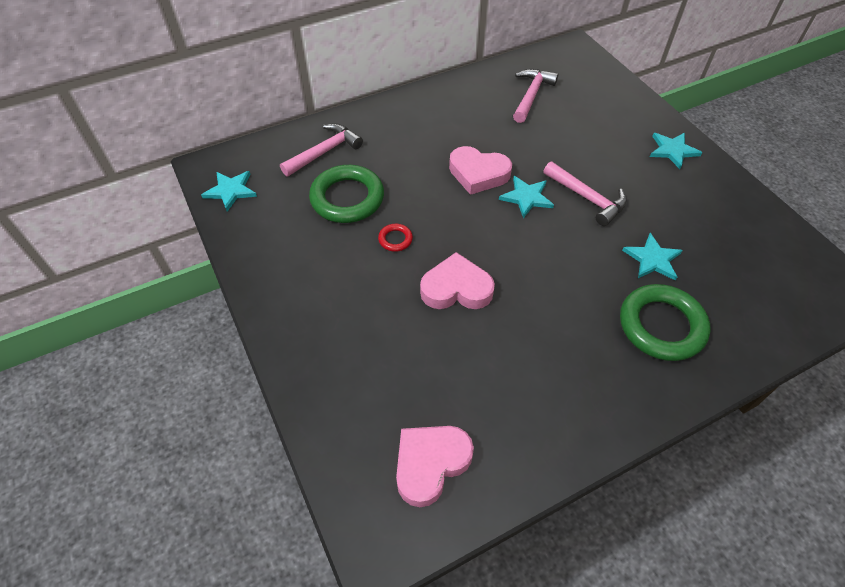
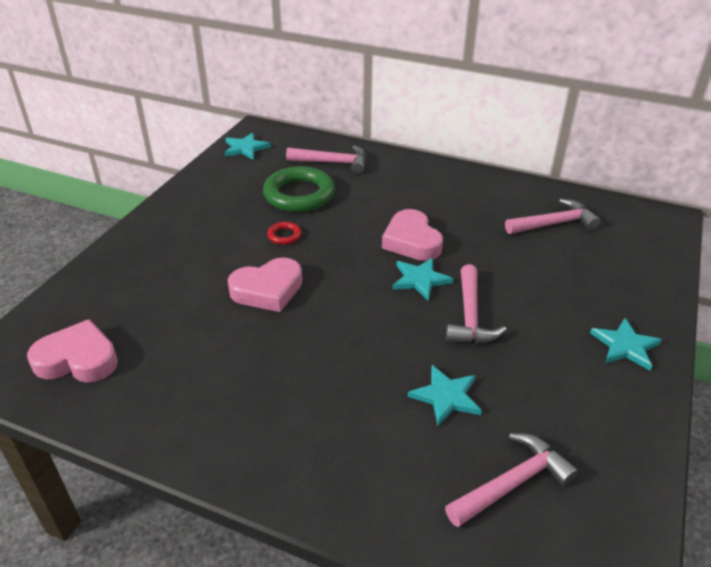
camera: 50 degrees right, 15 degrees down
(456, 288) = (268, 290): pink heart -> pink heart turned 105 degrees clockwise
(661, 326) = (363, 441): green ring -> none
(744, 275) = (513, 483): none -> pink hammer

